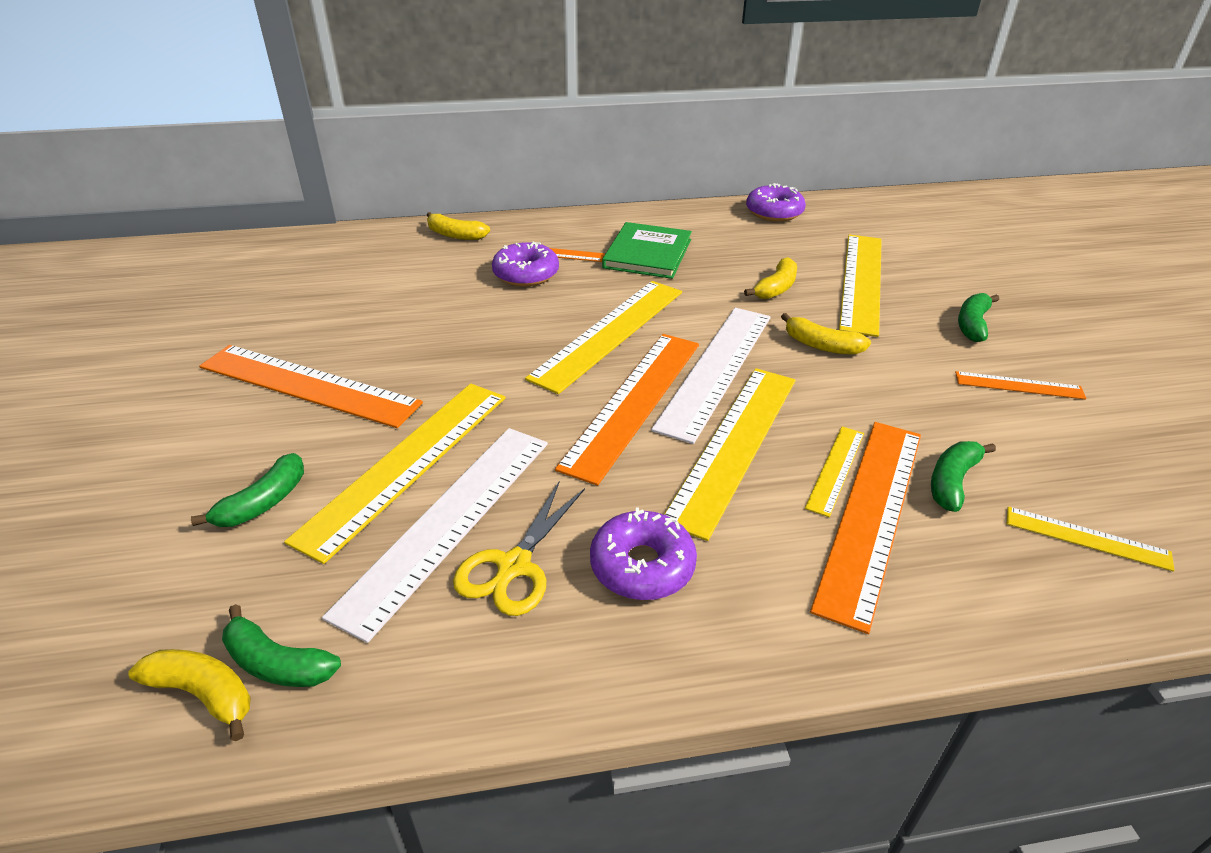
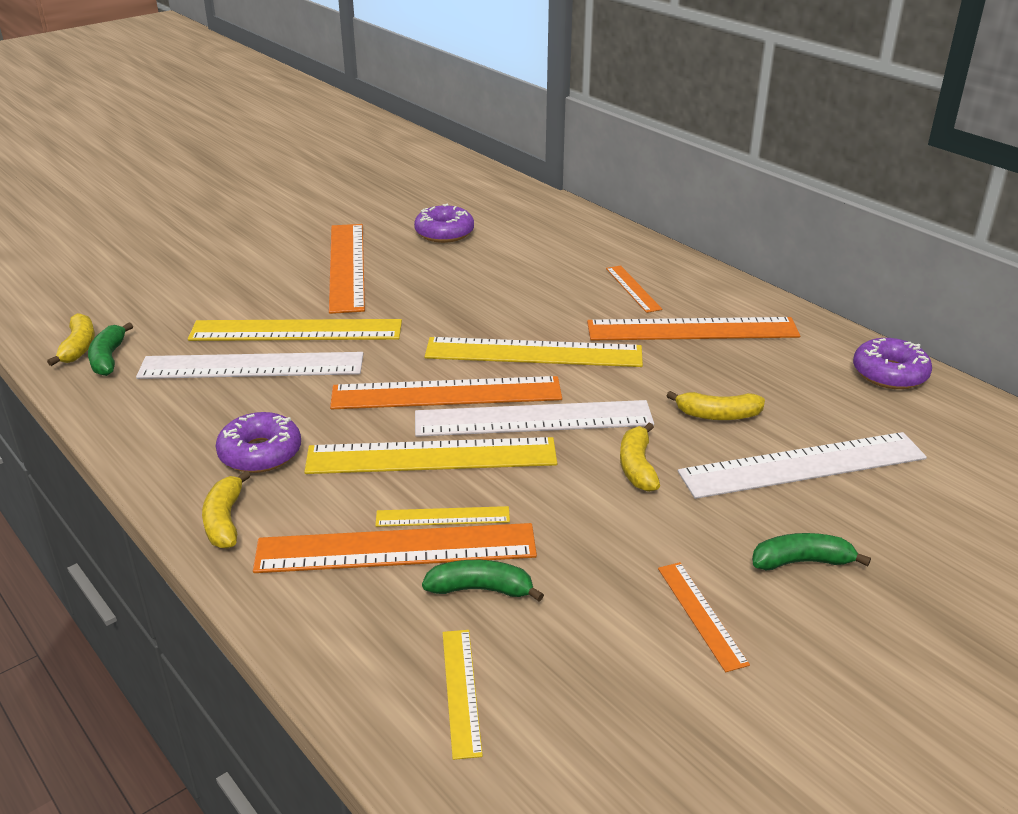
camera: 60 degrees right, 5 degrees down
(263, 502) = (225, 301): green banana -> none
(455, 235) = (603, 238): yellow banana -> yellow banana (225, 520)
(514, 566) = (227, 404): yellow scissors -> none
(526, 274) = (580, 287): purple donut -> purple donut (444, 233)
(647, 254) = (692, 329): green book -> orange ruler
(861, 281) = (802, 465): yellow ruler -> white ruler

